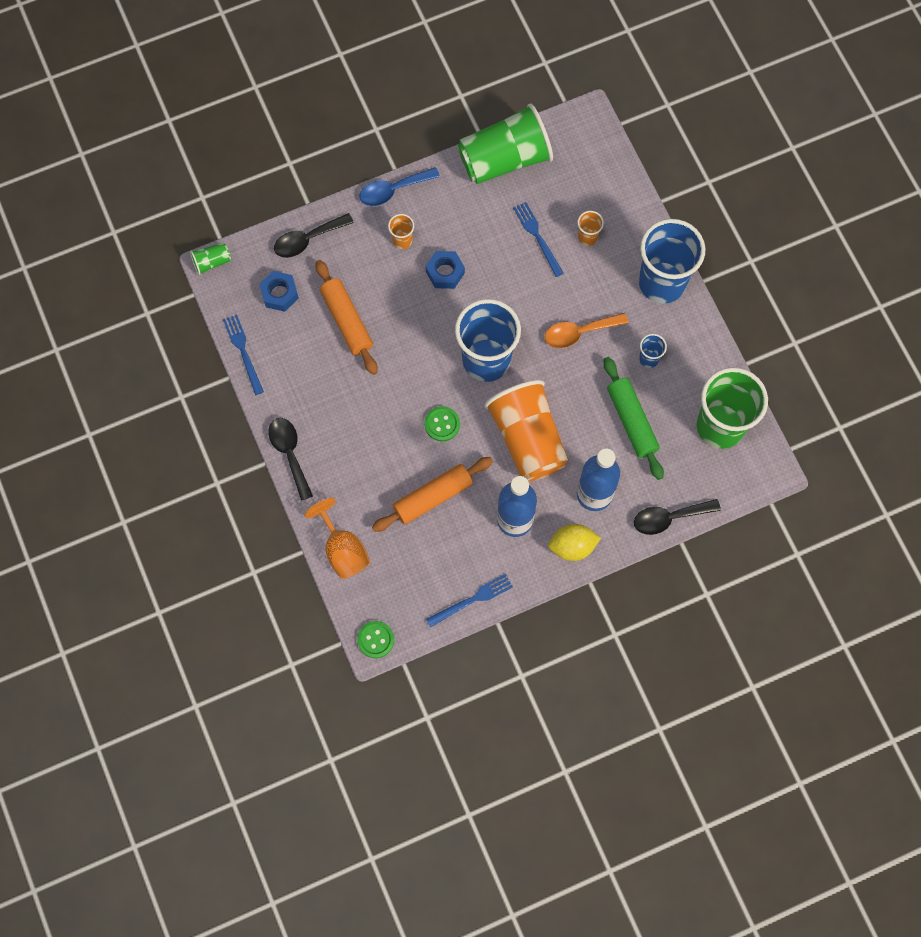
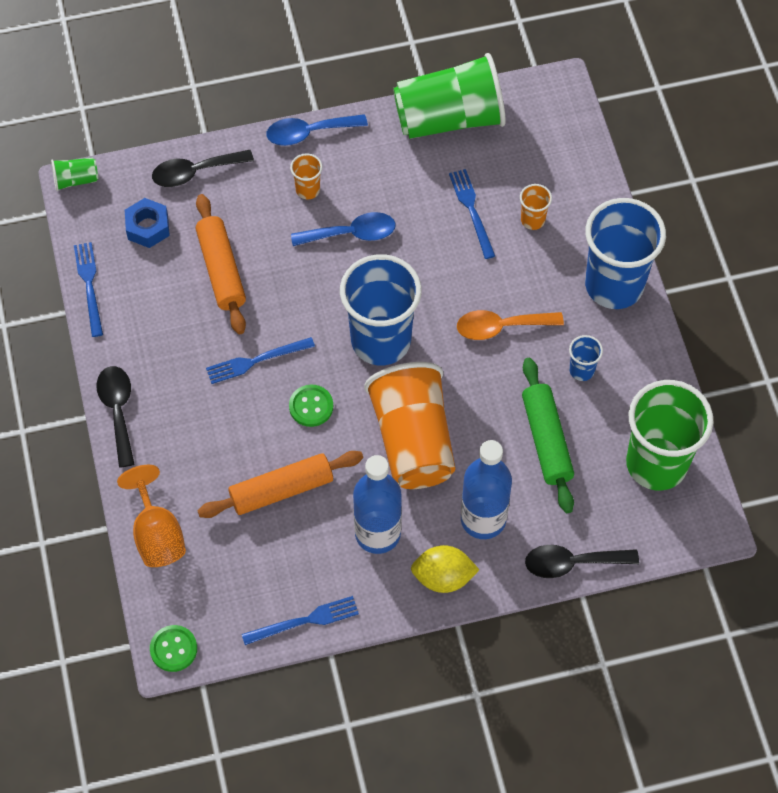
camera: 10 degrees right, 10 degrees down
(391, 393) = (256, 360): none -> blue fork
(445, 272) = (351, 233): blue nut -> blue spoon

